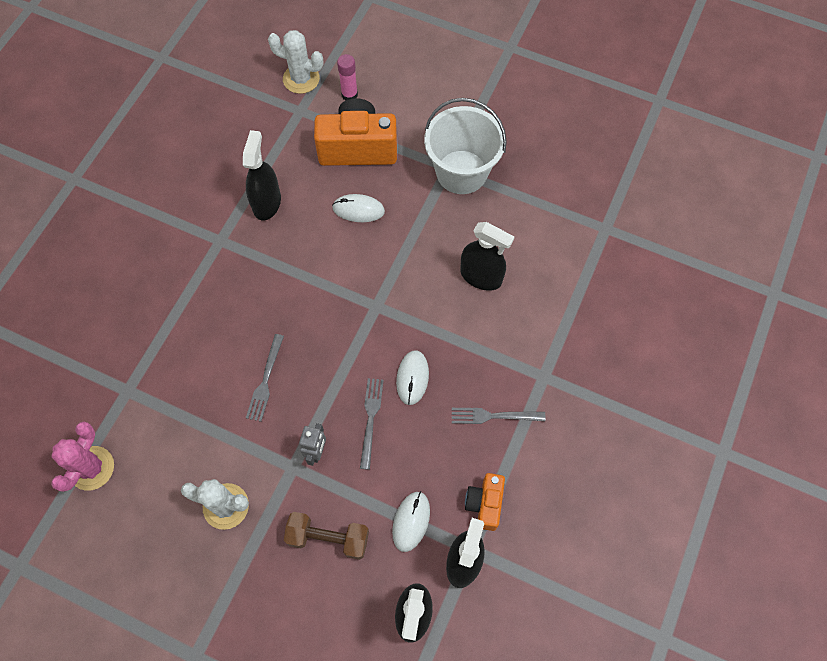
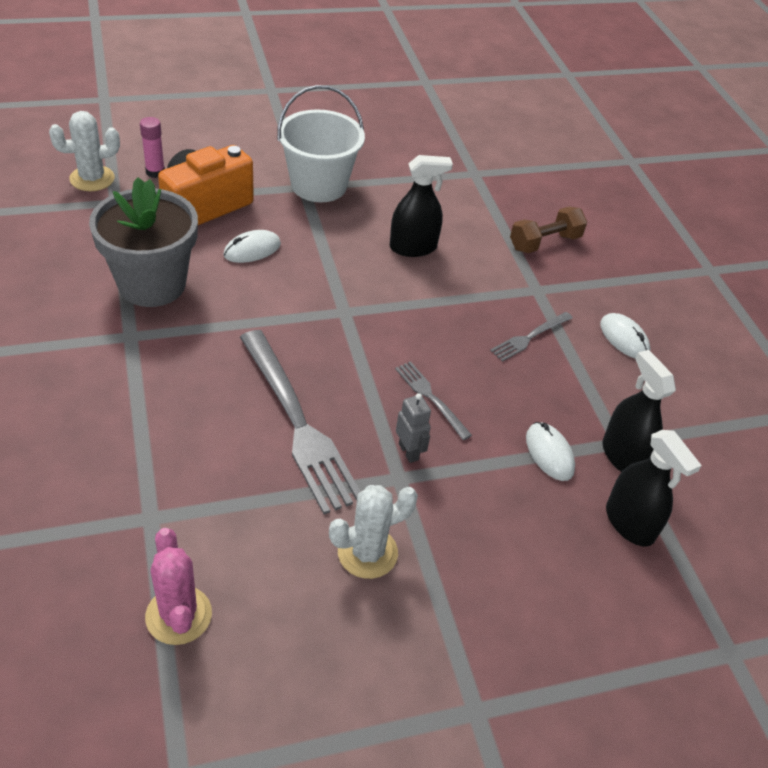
camera: 45 degrees left, 20 degrees down
(265, 381) = (298, 424): grey fork -> grey fork, size x2.08
(266, 203) = (152, 284): black spray bottle -> grey flower pot
(328, 538) = (493, 514): brown dumbbell -> brown dumbbell (545, 242)
(412, 378) = (434, 347): white mouse -> white mouse (624, 338)
(484, 504) = (592, 403): orange camera -> none

